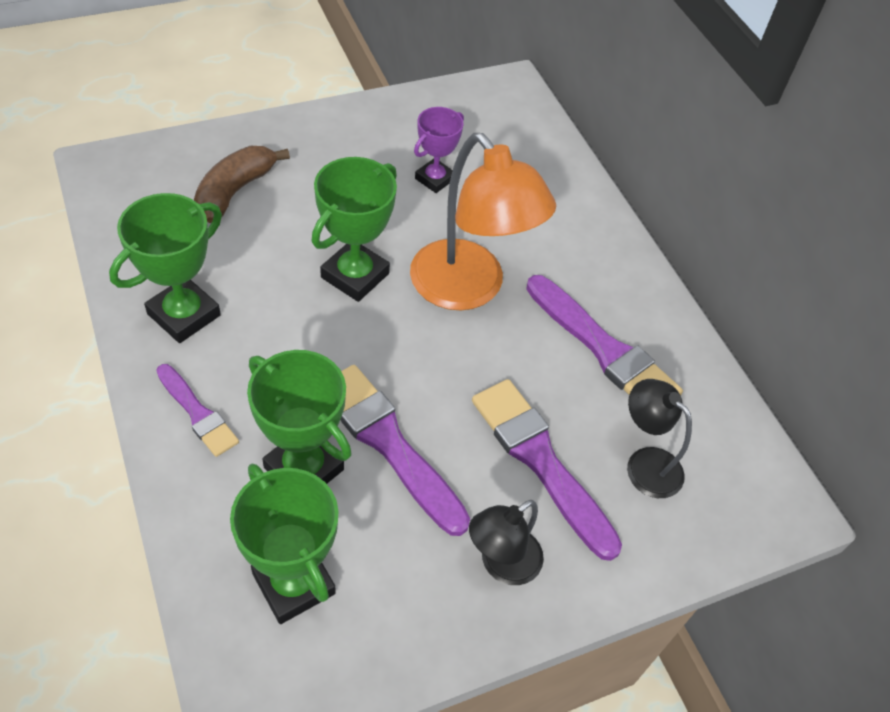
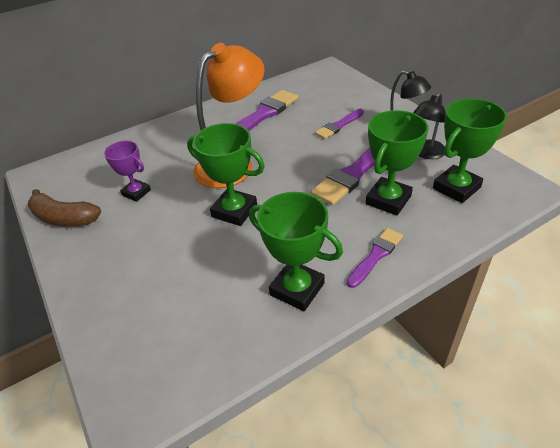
camera: 90 degrees left, 10 degrees down
(234, 191) = (159, 297): brown banana -> brown banana (64, 218)
(540, 461) = (339, 125): purple brush -> purple brush, size x0.58
(645, 463) = (324, 99): black lamp -> black lamp (426, 153)

